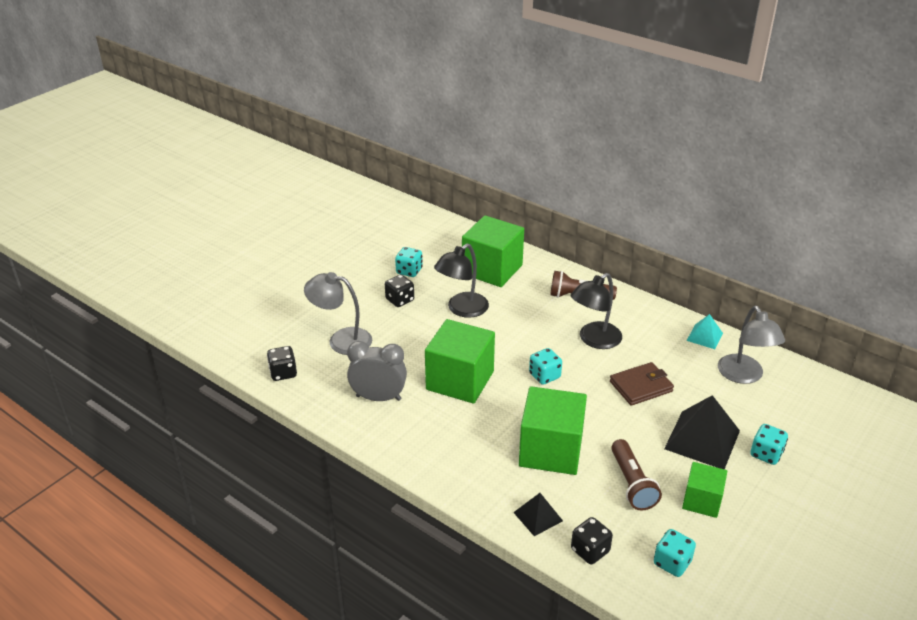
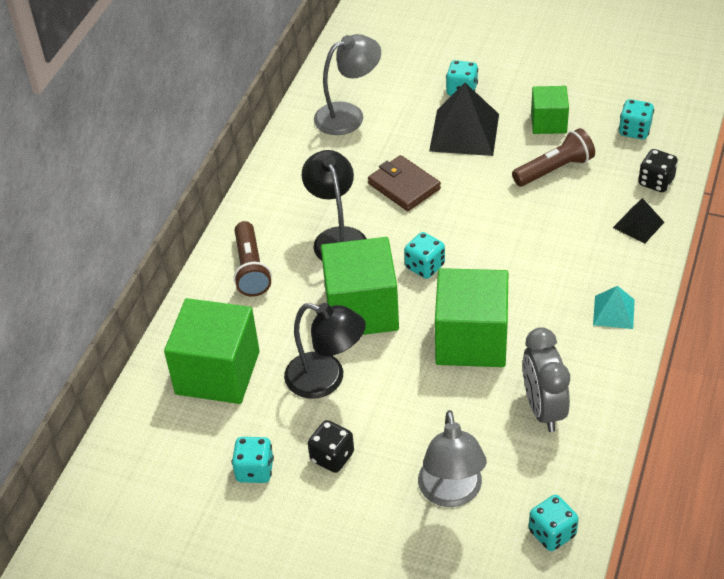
camera: 105 degrees left, 10 degrees up
(283, 373) = (552, 533): black dice -> turquoise dice
(550, 450) = (543, 235): green cube -> green cube (361, 310)
(594, 340) = (337, 238): black lamp -> black lamp turned 135 degrees counterclockwise
(704, 336) = (291, 150): turquoise pyramid -> turquoise pyramid (613, 312)

